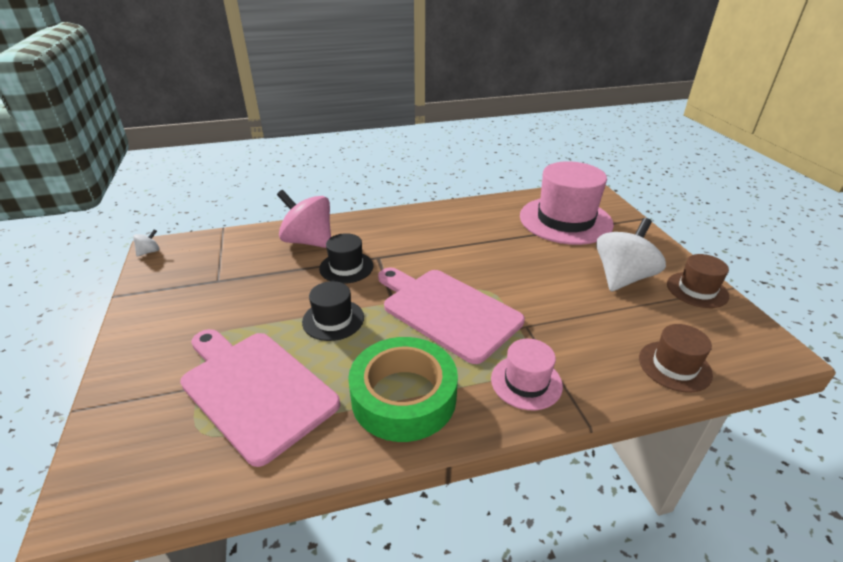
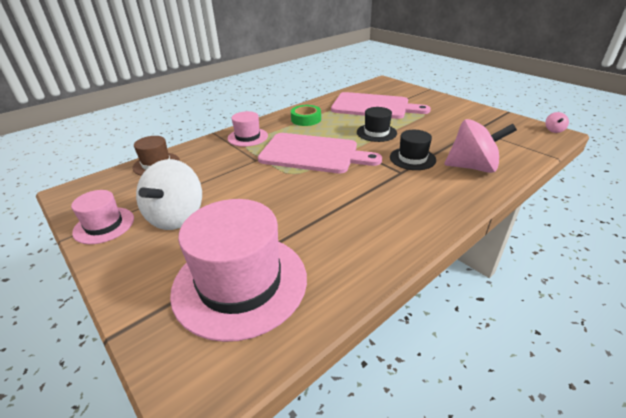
camera: 155 degrees right, 0 degrees up
(149, 252) = (553, 130): white spinning top -> pink spinning top
(403, 397) = (306, 119): green tape -> green tape, size x0.56
(697, 290) = (104, 225): brown hat -> pink hat

